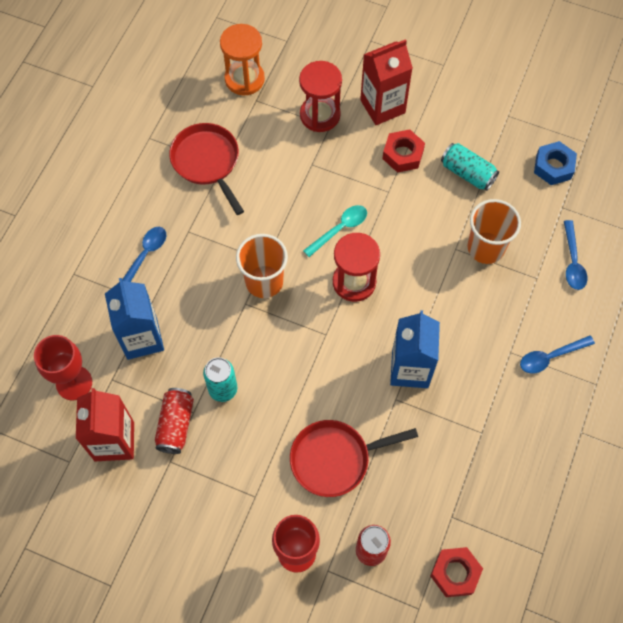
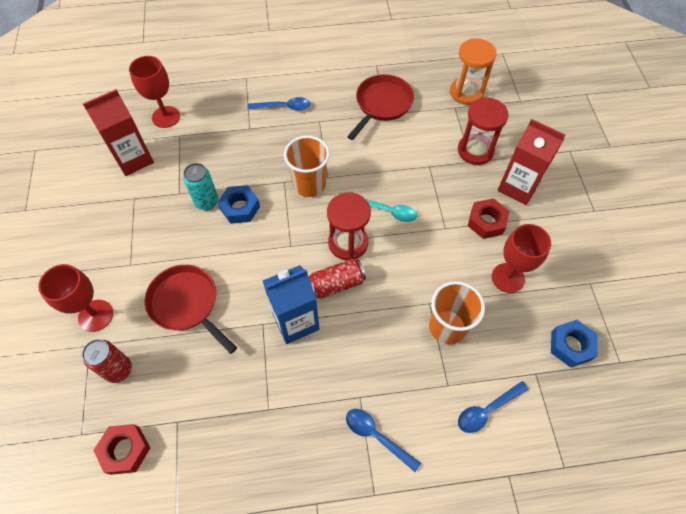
camera: 60 degrees right, 5 degrees down
(142, 338) = (220, 136): blue carton -> none
(176, 424) = (164, 187): red can -> red can (336, 284)
(251, 360) = (240, 208): none -> blue nut
(467, 173) = (508, 278): turquoise can -> red goblet

